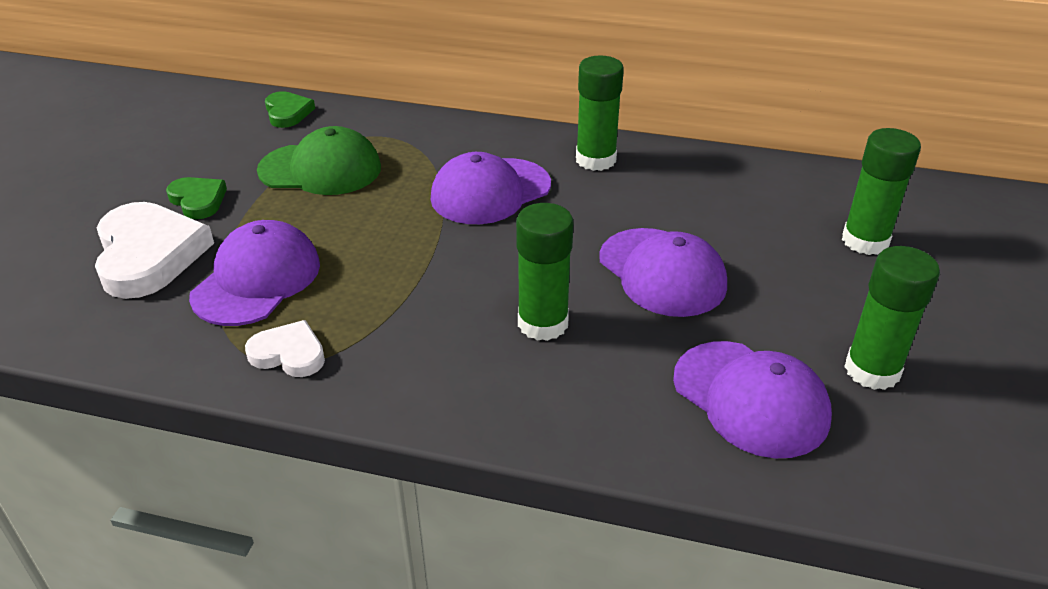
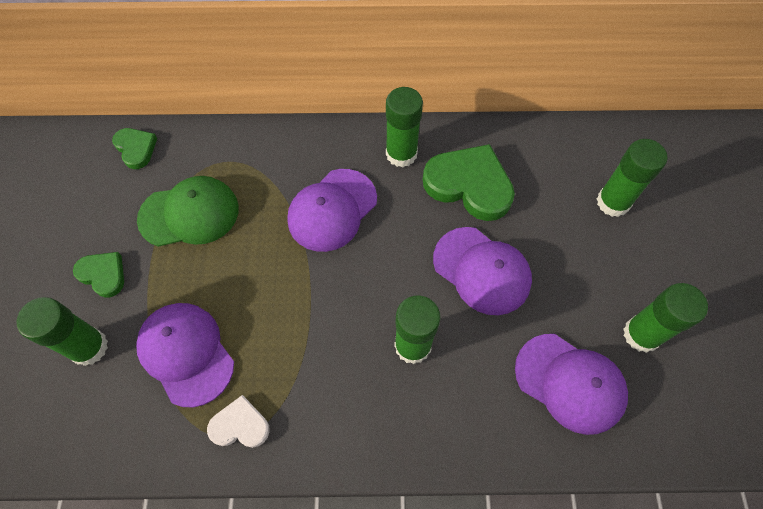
camera: 15 degrees left, 25 degrees up
(149, 255) = (89, 347): white heart -> green glue stick
(257, 280) = (186, 353): purple cap -> purple cap turned 45 degrees counterclockwise
(673, 197) = (469, 185): none -> green heart

